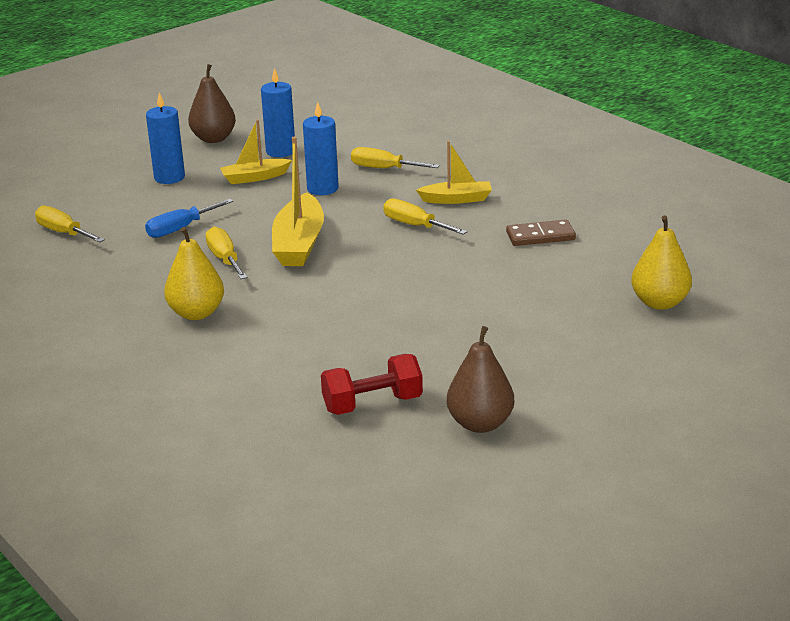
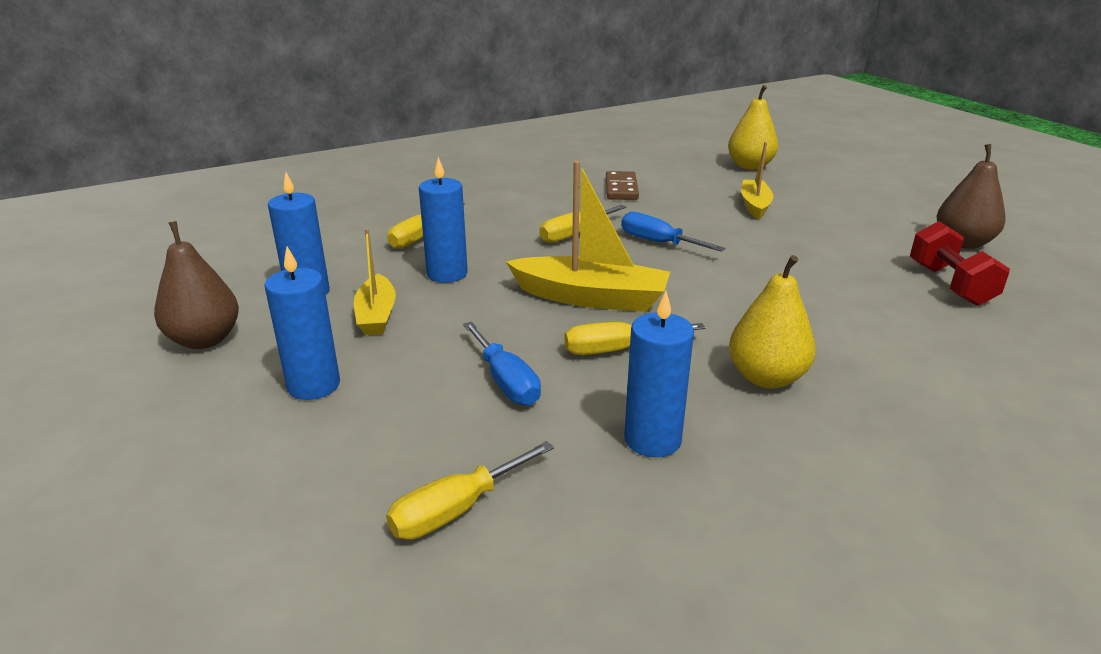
camera: 80 degrees left, 0 degrees up
(124, 278) = (652, 439): none -> blue candle
(413, 262) = (658, 242): none -> blue screwdriver
(456, 199) = (524, 211): yellow boat -> yellow boat (755, 205)

